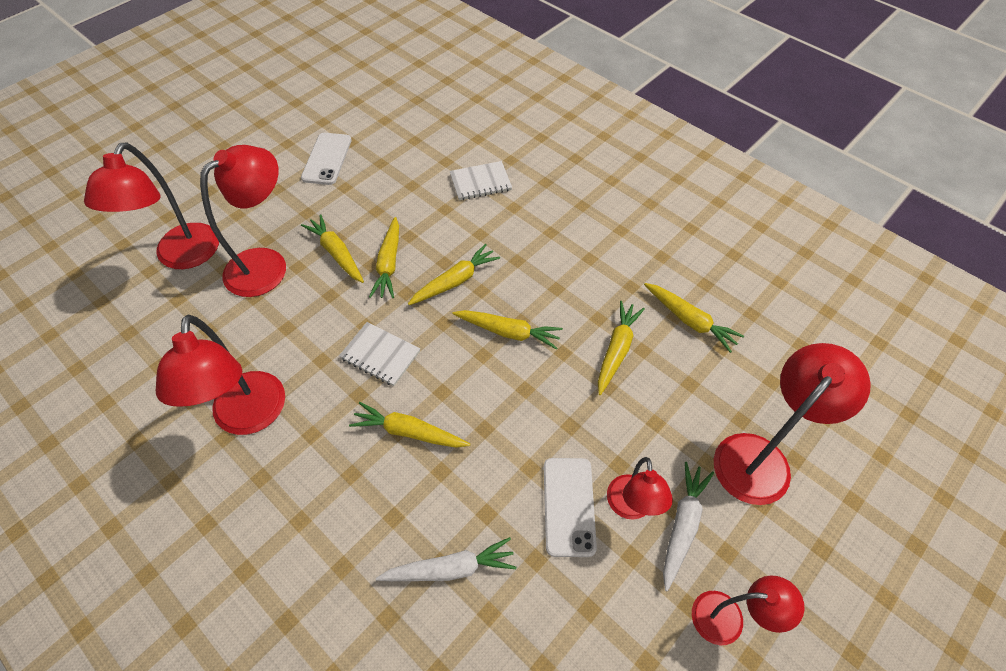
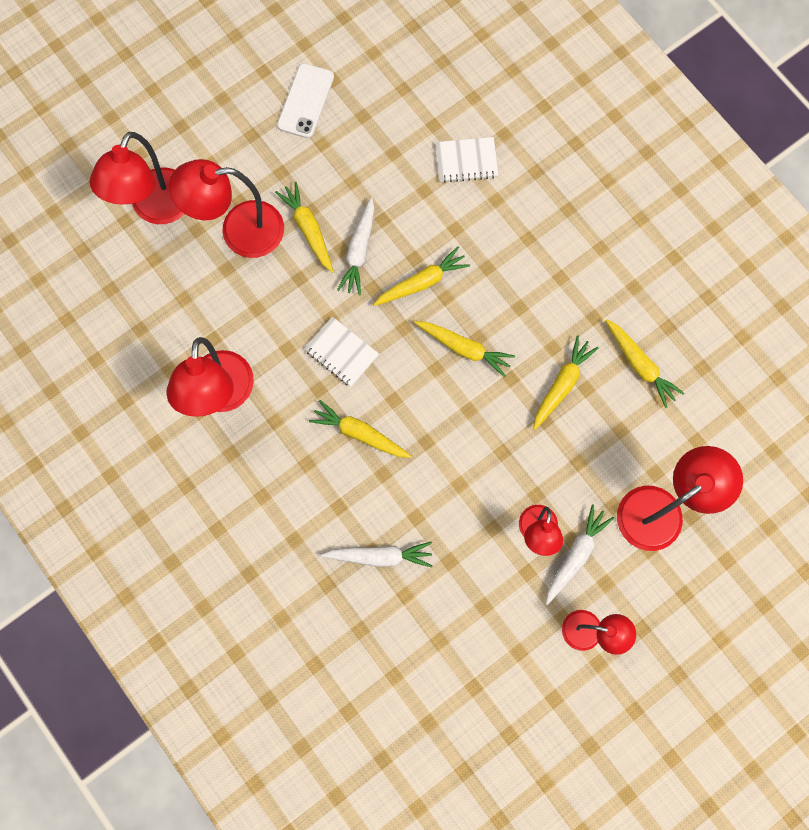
camera: 10 degrees right, 20 degrees up
(266, 264) = (239, 231): red lamp -> red lamp turned 150 degrees counterclockwise
(389, 264) = (359, 251): yellow carrot -> white carrot
(568, 506) = (485, 523): white phone -> none

